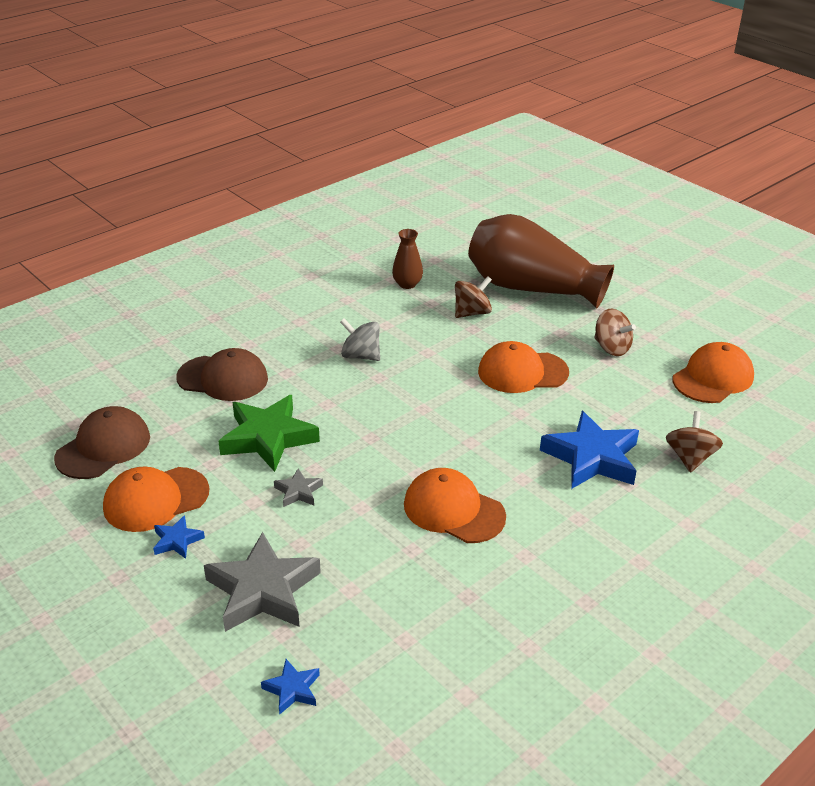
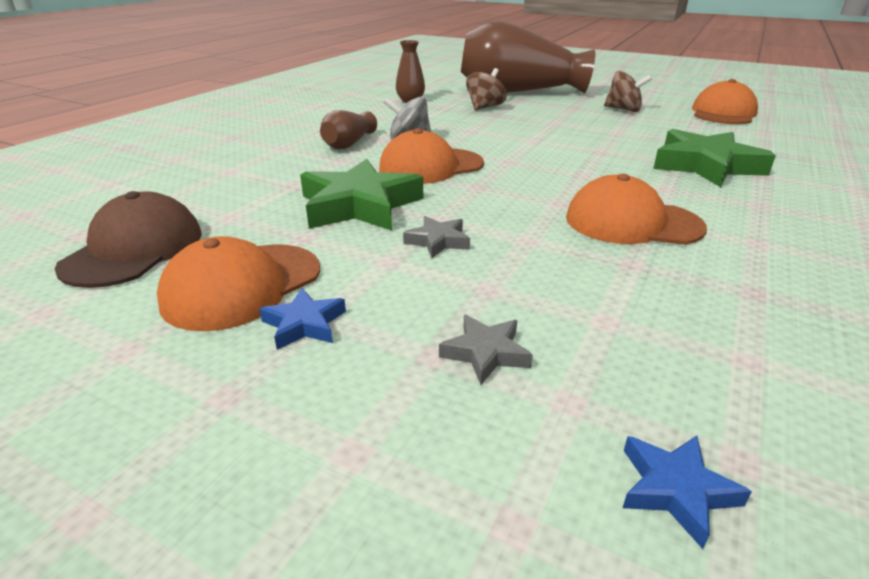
camera: 20 degrees left, 5 degrees down
(223, 378) = (269, 172): brown cap -> none
(263, 590) = (485, 353): grey star -> grey star, size x0.47
(306, 350) = (349, 144): none -> brown vase
(522, 372) = (570, 129): orange cap -> orange cap (431, 166)
(592, 458) = (706, 166): blue star -> green star
(690, 458) = (783, 153): brown spinning top -> none

